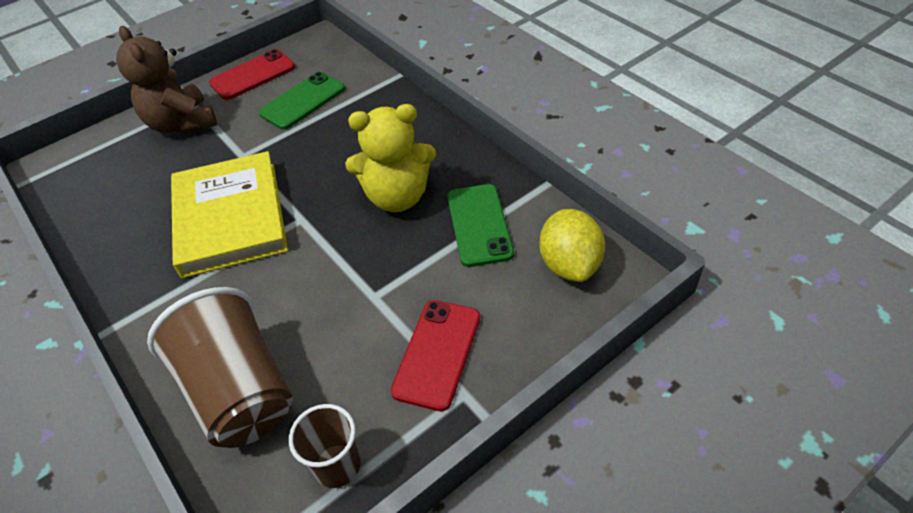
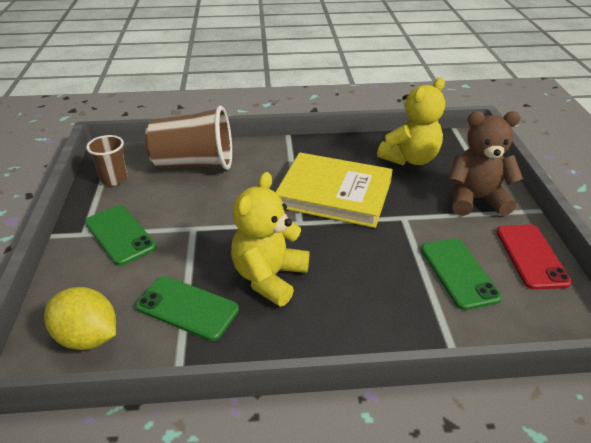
camera: 120 degrees right, 10 degrees down
(118, 192) = (410, 159): none -> yellow teddy bear
(437, 353) = (120, 235): red phone -> green phone

